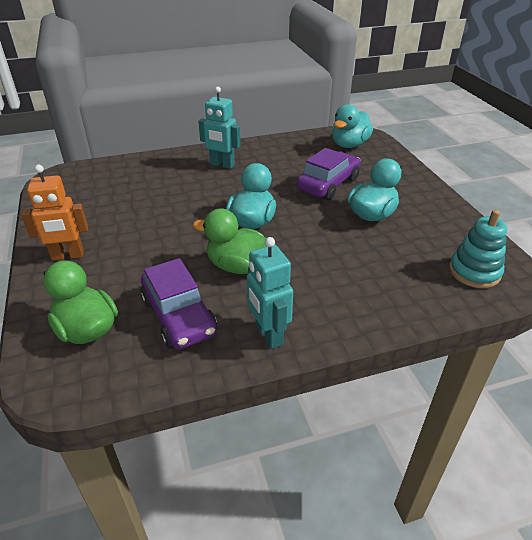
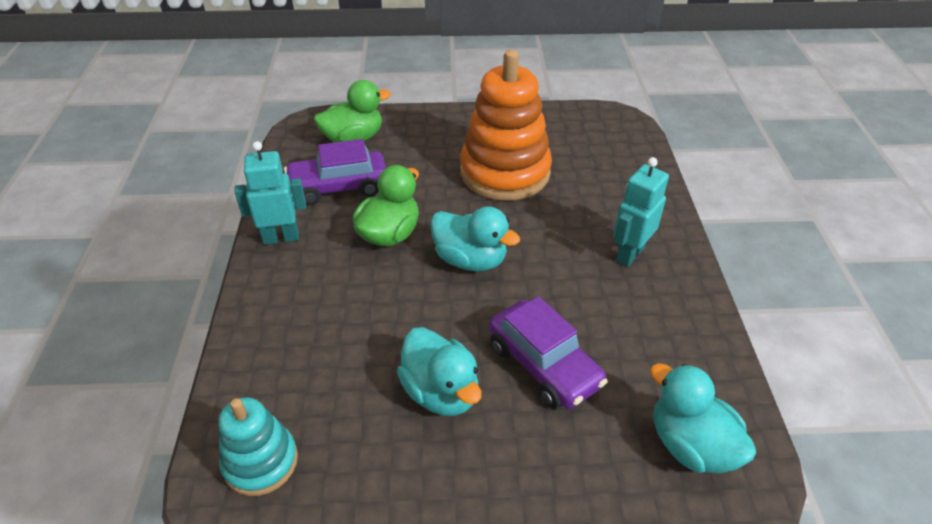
camera: 105 degrees right, 5 degrees up
(68, 256) = (460, 128): orange robot -> none
(140, 221) = (505, 172): none -> orange stacking toy

